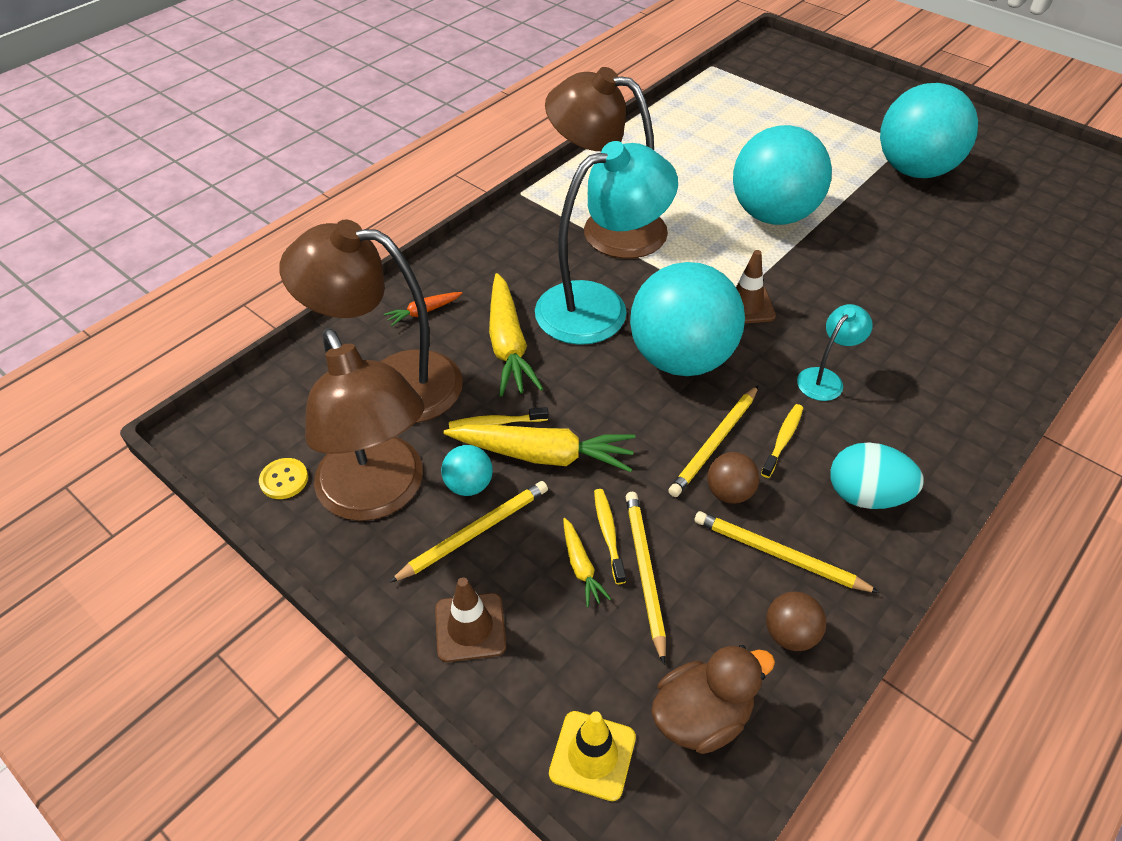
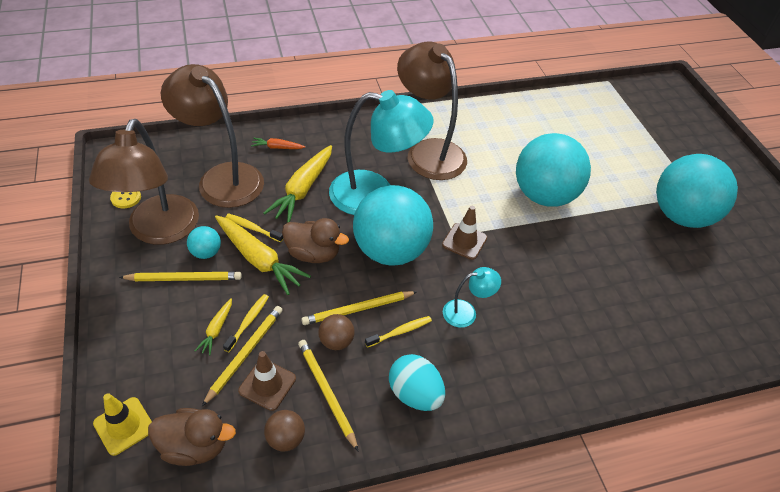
camera: 30 degrees right, 0 degrees up
(470, 627) = (134, 324): brown traffic cone -> brown traffic cone (267, 384)
(600, 411) = (313, 254): none -> brown duck

